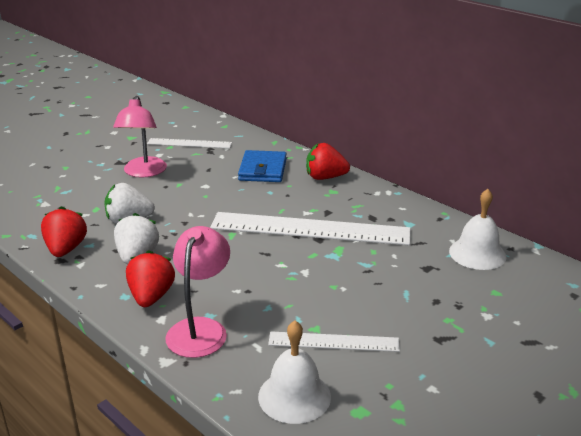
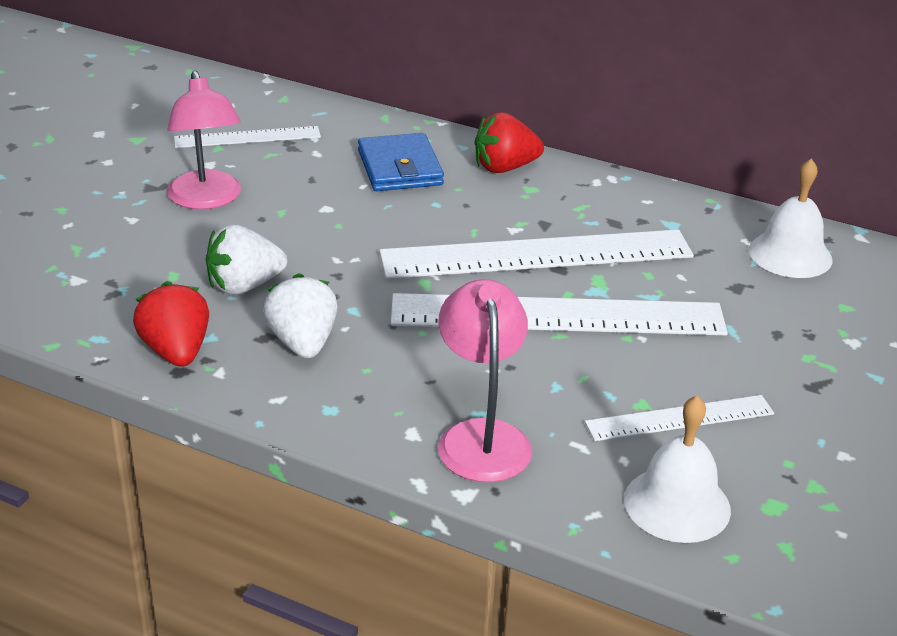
camera: 20 degrees left, 5 degrees up
(151, 297) = (373, 403): red strawberry -> none
(298, 266) = (557, 315): none -> white ruler

